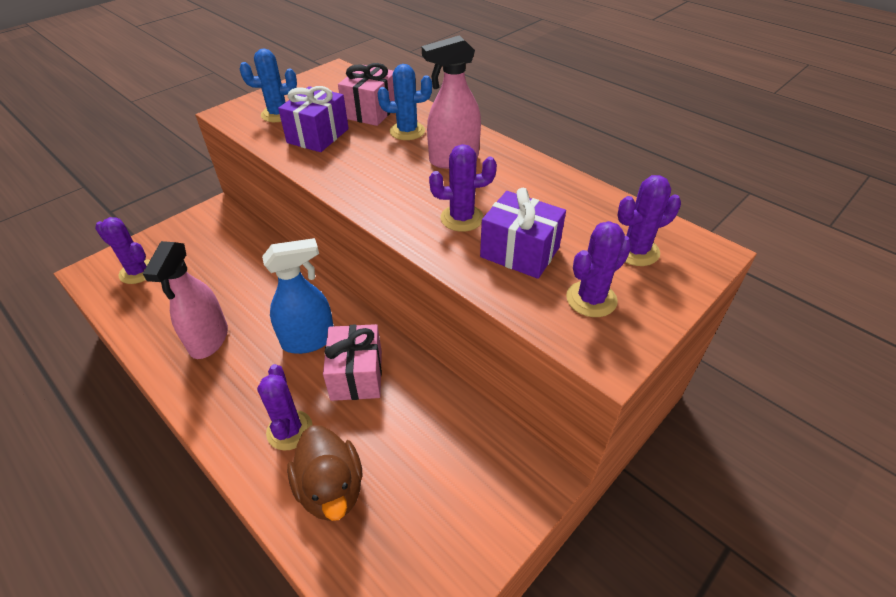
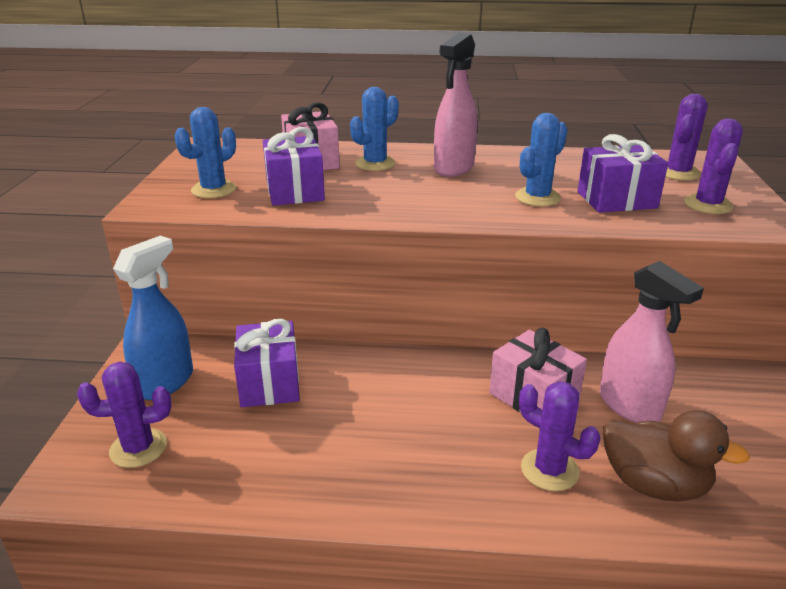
camera: 40 degrees left, 15 degrees down
(209, 340) = (344, 455): pink spray bottle -> pink spray bottle (630, 406)
(237, 268) = (269, 383): none -> purple gift
(309, 340) = (447, 397): blue spray bottle -> blue spray bottle (165, 382)
(462, 218) = (537, 197): purple cactus -> blue cactus

